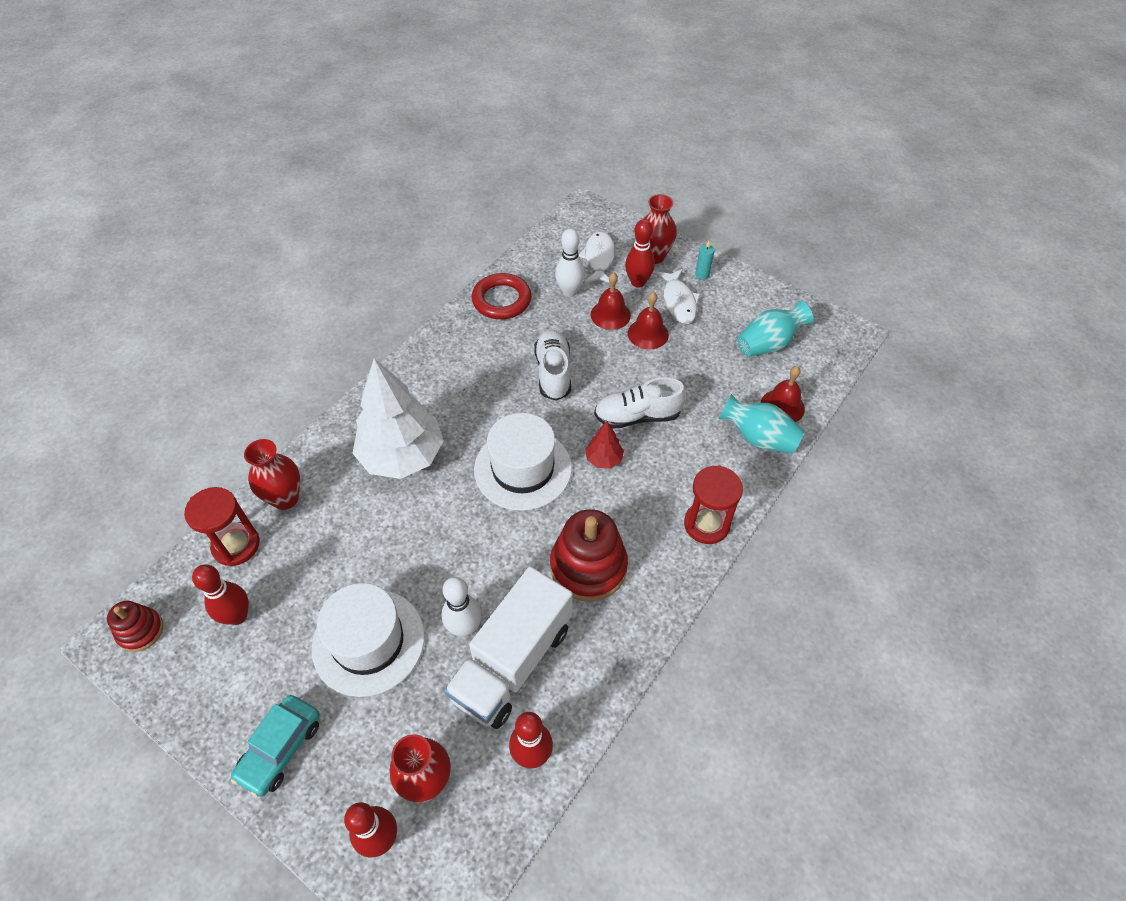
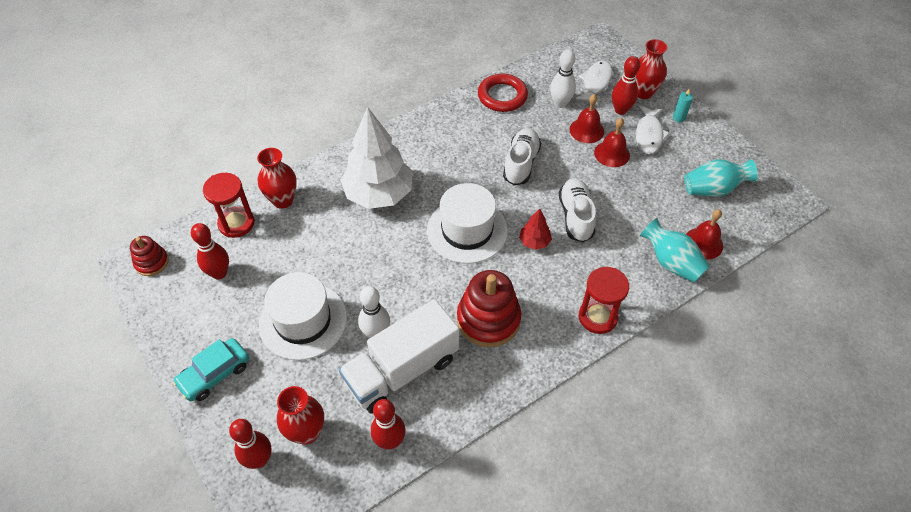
camera: 20 degrees right, 0 degrees up
(637, 416) = (576, 216): white shoe -> white shoe turned 75 degrees clockwise

